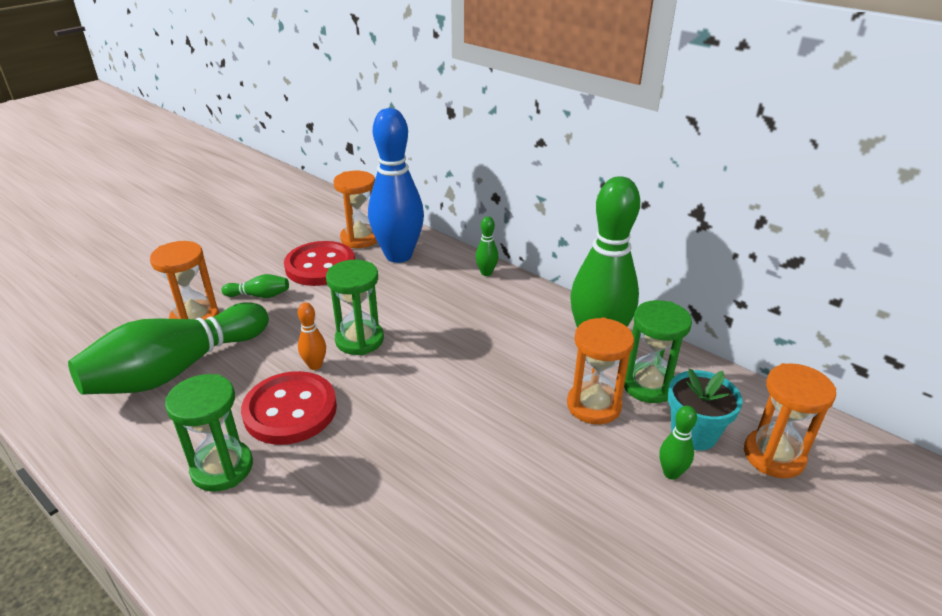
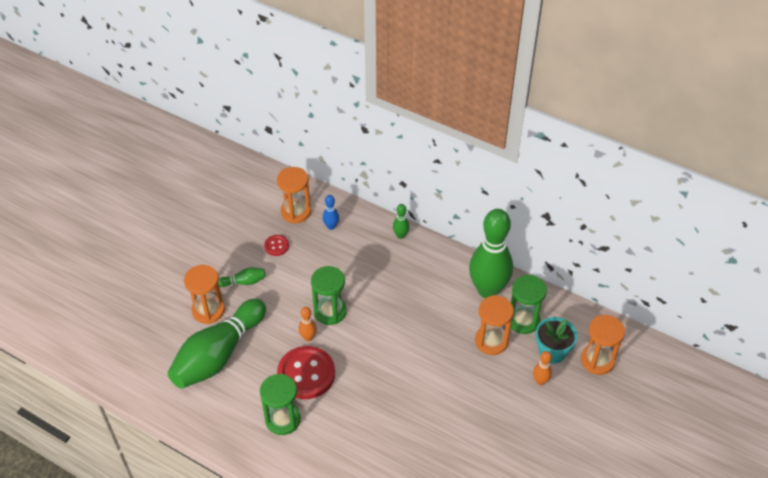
camera: 10 degrees left, 15 degrees up
(320, 266) = (276, 246): red button -> red button, size x0.47
(398, 255) = (331, 226): blue bowling pin -> blue bowling pin, size x0.41
(671, 473) = (540, 381): green bowling pin -> orange bowling pin

